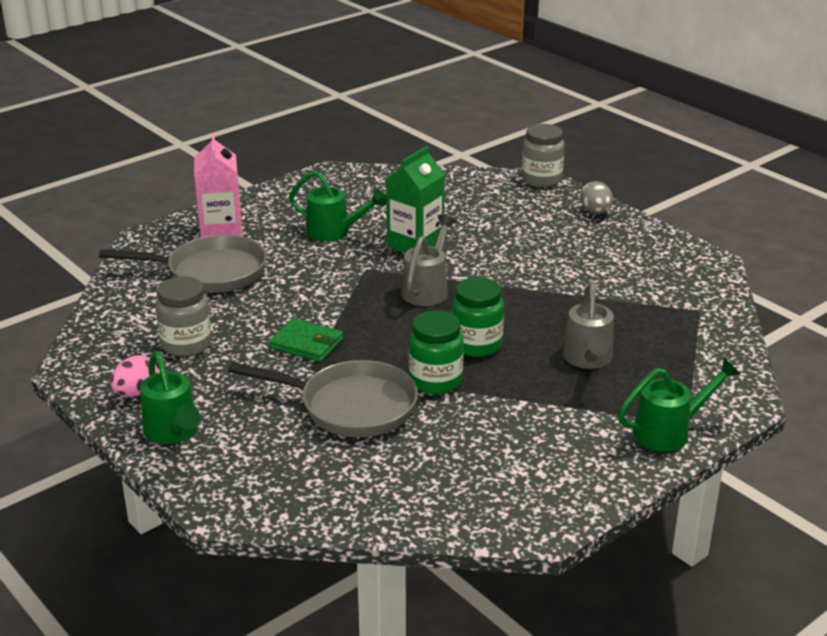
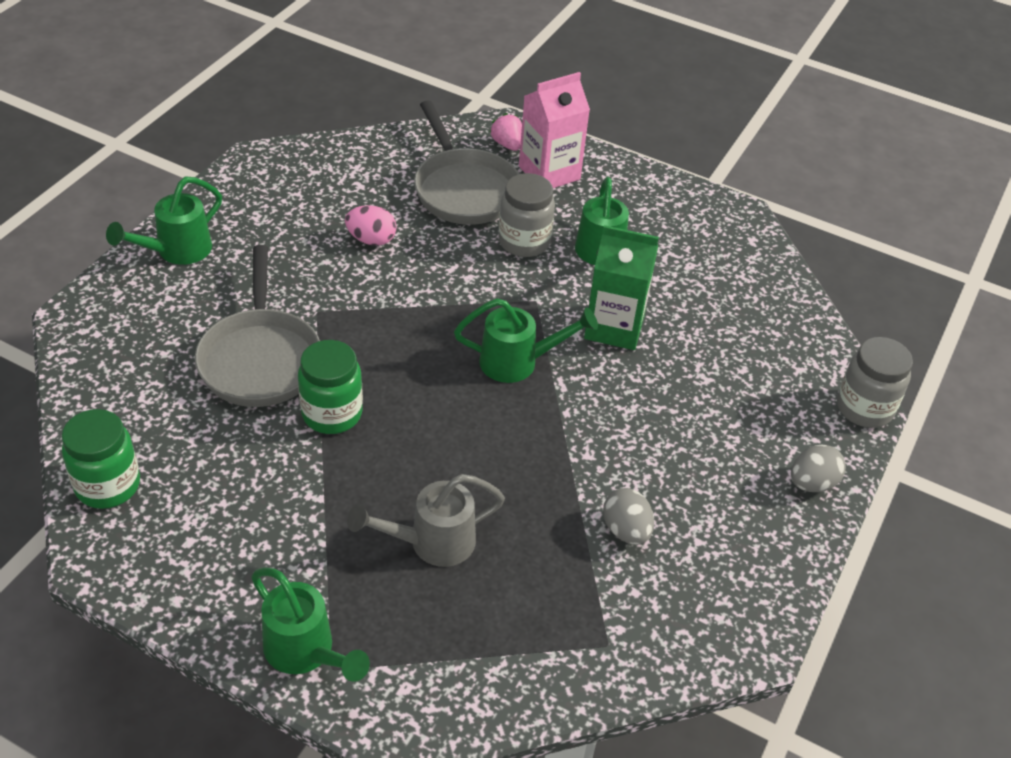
camera: 65 degrees right, 15 degrees up
(136, 393) = (231, 209): pink egg -> pink egg (371, 240)
(169, 242) = (507, 144): none -> pink strawberry
(186, 344) = (324, 215): grey jar -> grey jar (524, 242)
(306, 344) = (361, 296): green wallet -> none
(428, 289) = (519, 362): grey watering can -> green watering can
(476, 345) = (419, 432): green jar -> green jar (108, 485)
(607, 283) = (626, 530): none -> grey egg

